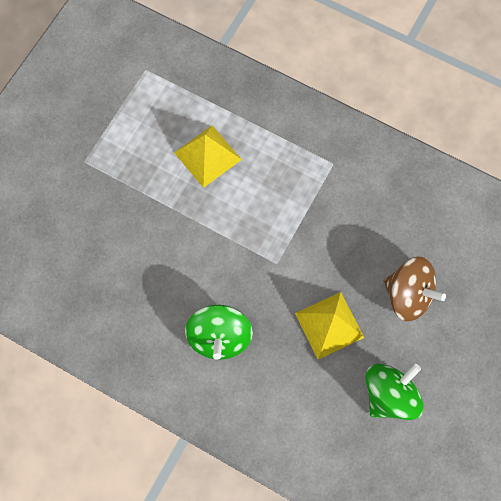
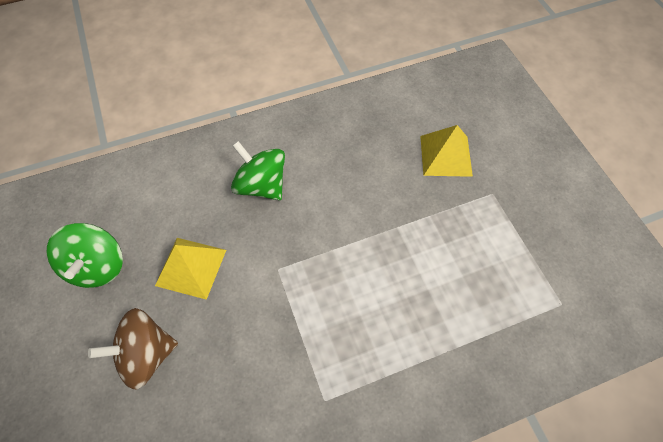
camera: 130 degrees right, 10 degrees down
(207, 156) = (425, 290): yellow pyramid -> yellow pyramid (446, 155)

